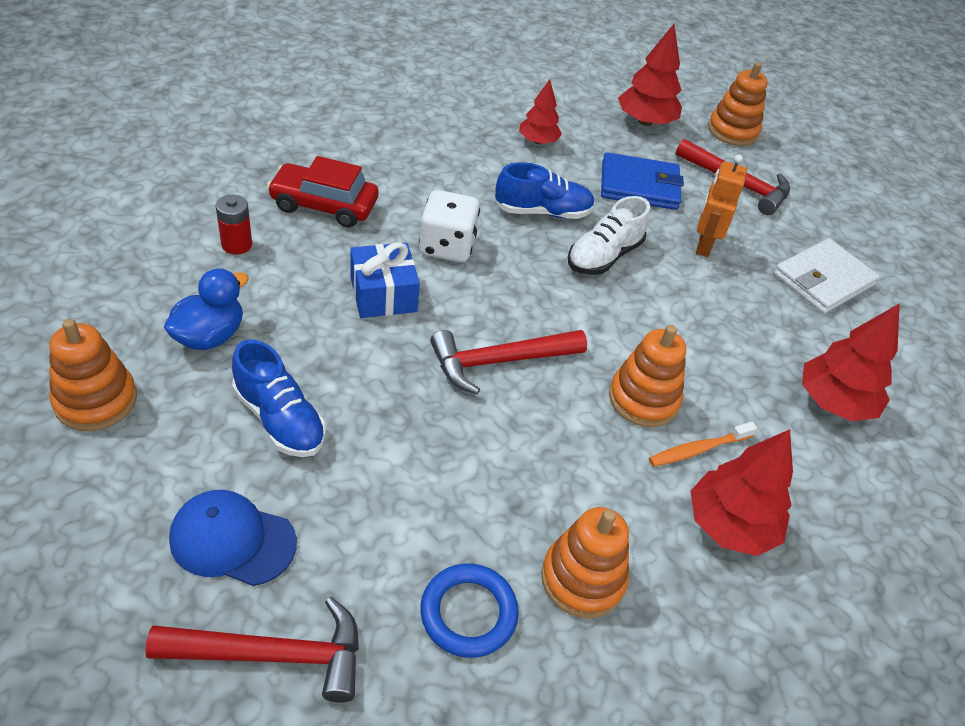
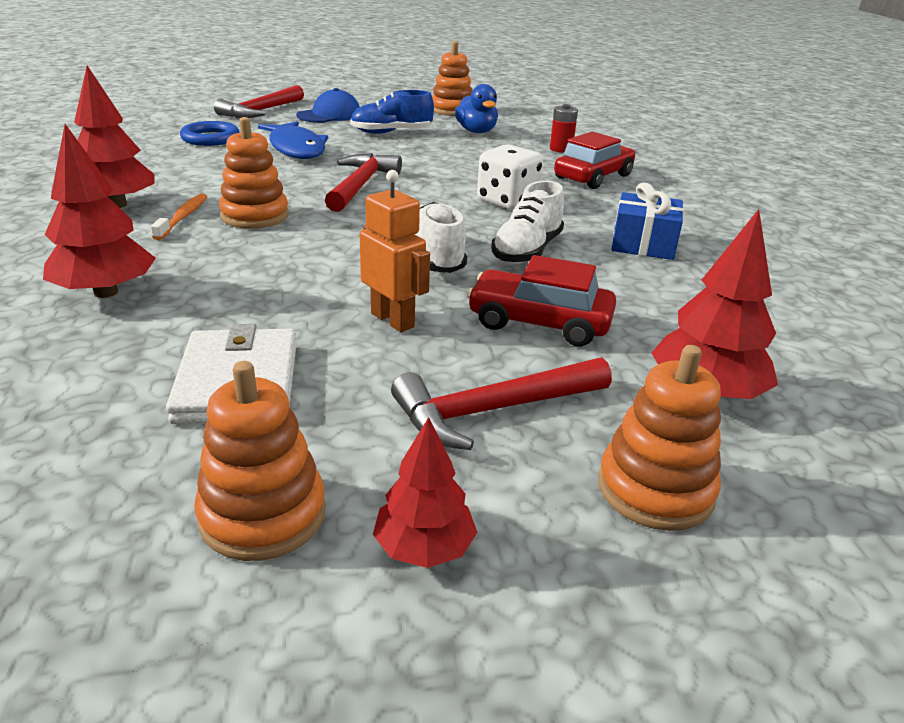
camera: 125 degrees right, 15 degrees down
(383, 294) = (470, 171): blue gift -> blue gift (643, 244)
(431, 483) = (296, 149): none -> blue fish
(538, 141) = (667, 288): red tree -> red tree (424, 548)
(542, 212) = (527, 251): blue shoe -> white shoe
(582, 579) = (175, 161): orange stacking toy -> orange stacking toy (263, 514)
(639, 186) = (539, 322): blue wallet -> red car

